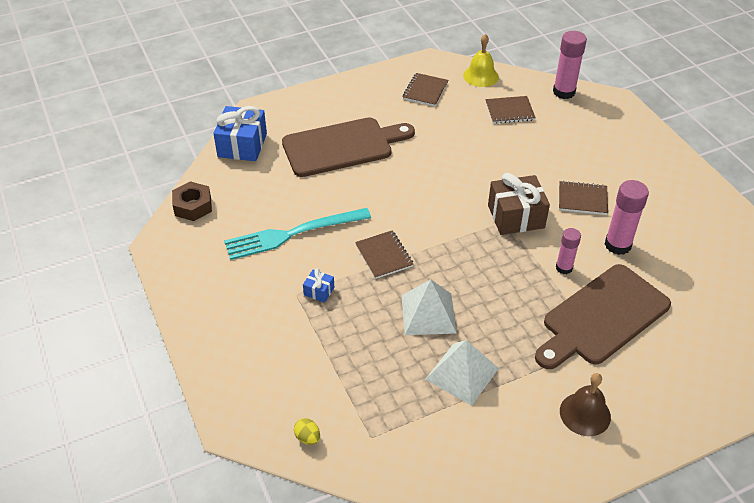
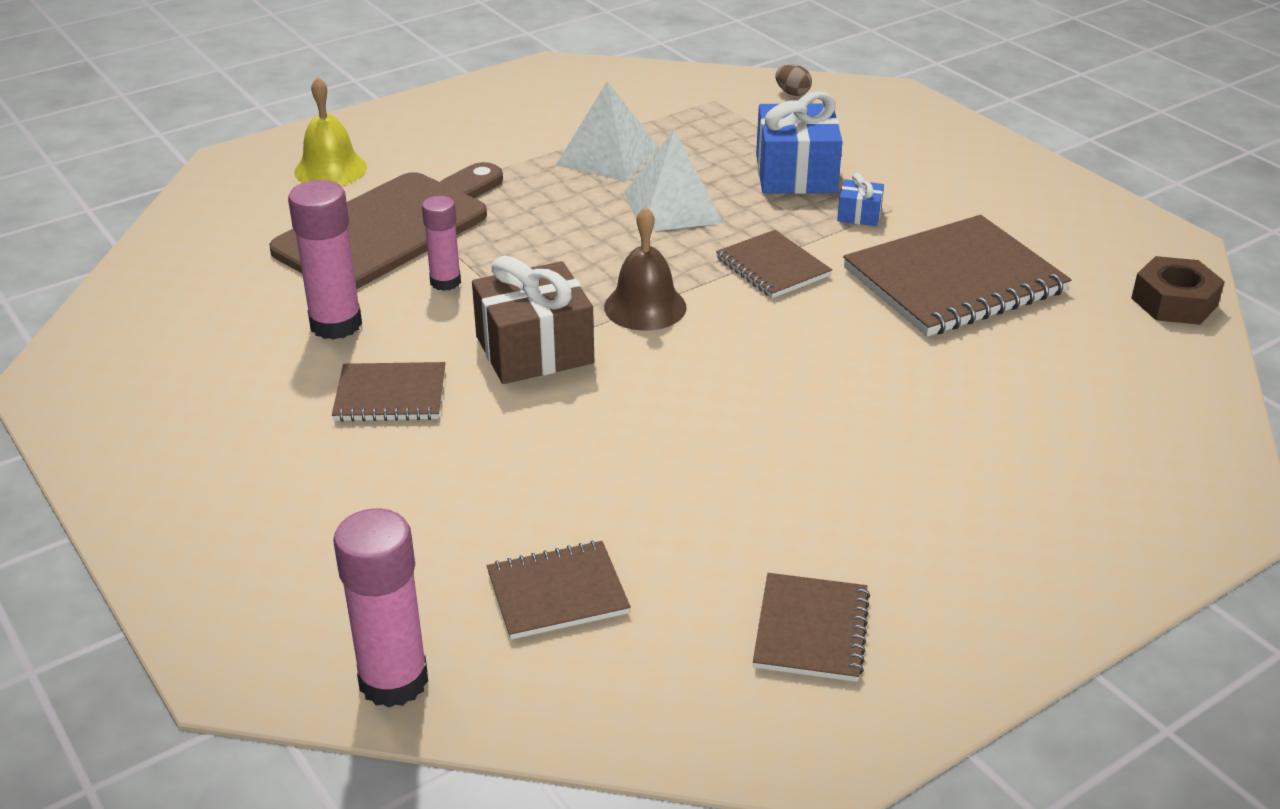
camera: 170 degrees right, 10 degrees down
(242, 145) = (1185, 423): blue gift -> blue gift (796, 174)
(292, 234) = (954, 280): turquoise fork -> brown notebook
(308, 438) = (792, 93): yellow egg -> brown egg
(342, 146) = (955, 446): brown cutting board -> none
(480, 76) = (655, 710): yellow bell -> yellow bell (330, 169)
(585, 414) = (435, 138): brown bell -> brown bell (645, 307)

